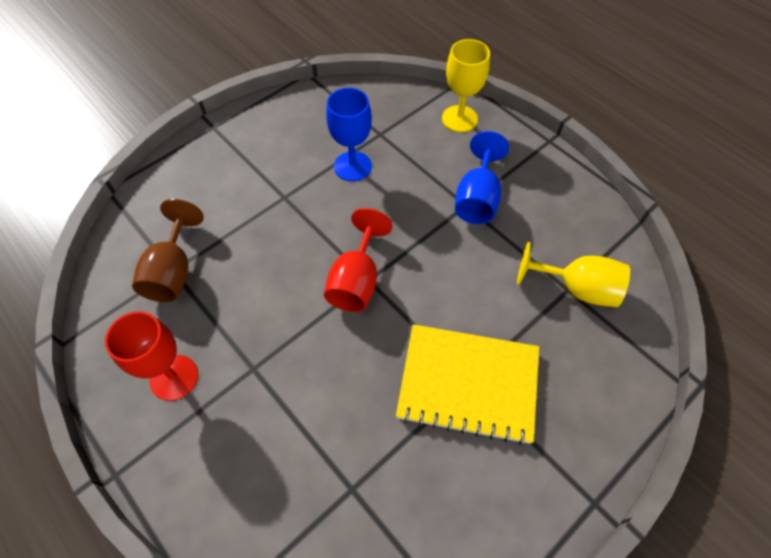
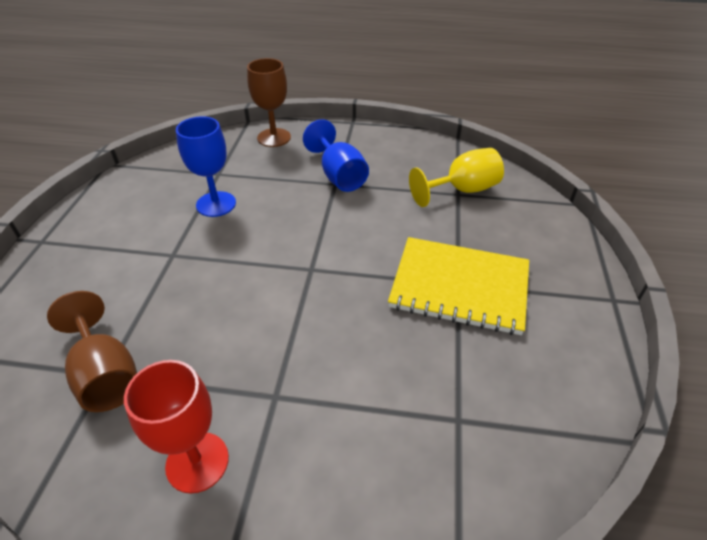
camera: 40 degrees left, 15 degrees down
(356, 280) = (301, 275): red goblet -> none
(459, 119) = (274, 137): yellow goblet -> brown goblet
(468, 384) = (459, 287): yellow notebook -> yellow notebook turned 45 degrees clockwise

